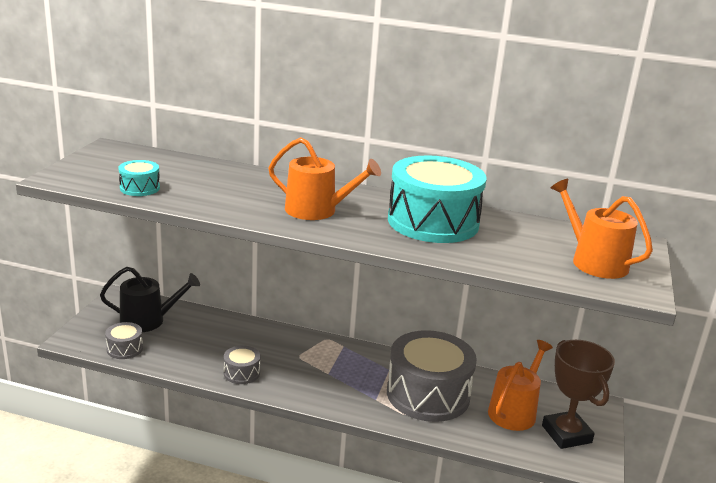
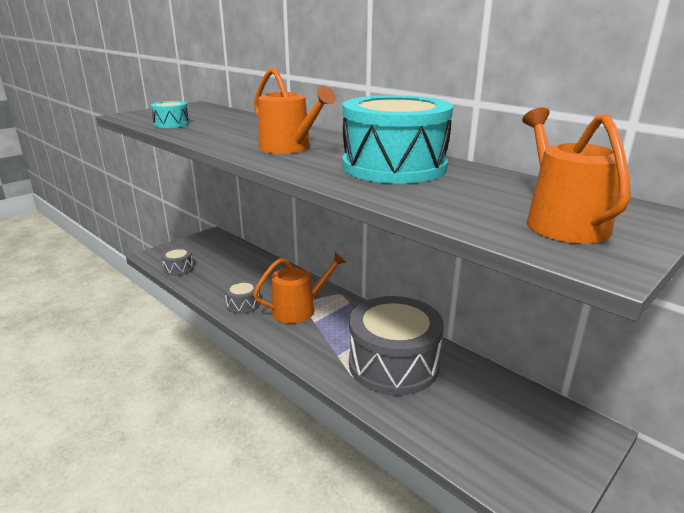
camera: 30 degrees right, 0 degrees up
(148, 320) = (215, 253): black watering can -> none
(514, 411) = (478, 407): orange watering can -> orange watering can (299, 309)
(566, 434) = (526, 453): brown trophy -> none

